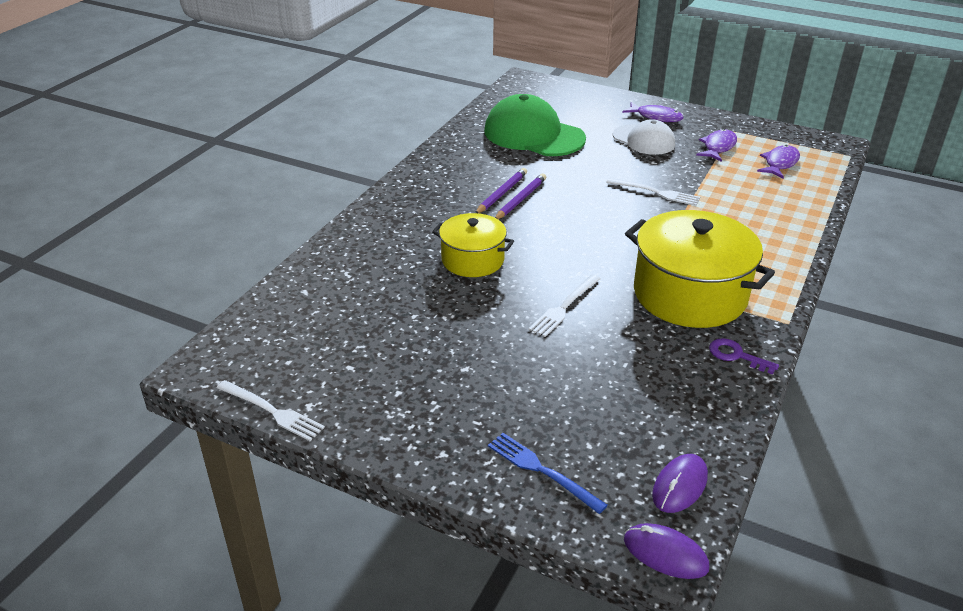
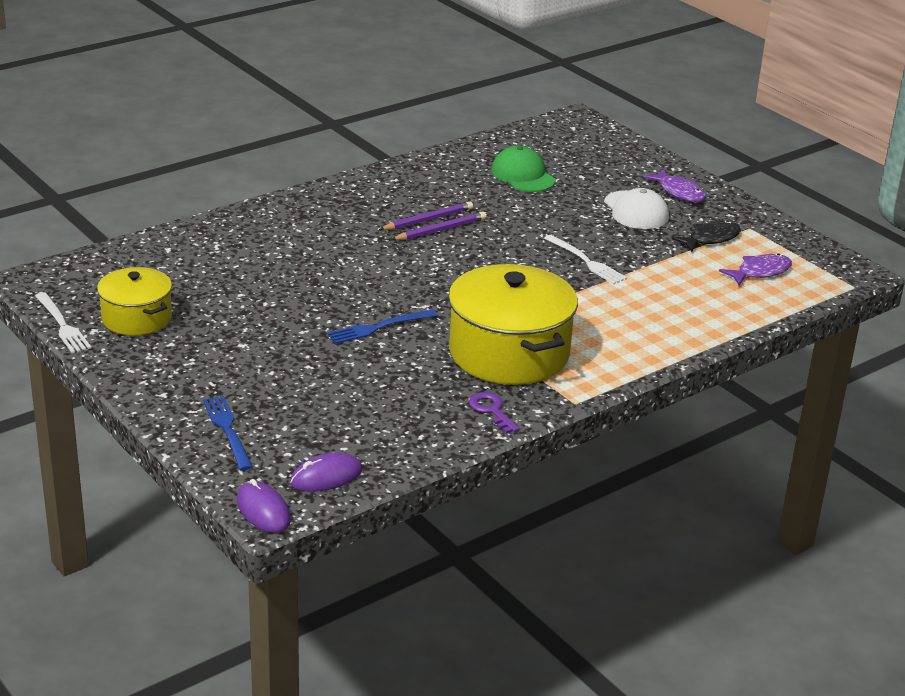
camera: 25 degrees right, 5 degrees down
(472, 260) = (338, 267): yellow pot -> yellow pot (136, 318)
(533, 135) = (523, 175): green cap -> green cap, size x0.61
(564, 307) = (378, 327): white fork -> blue fork
(718, 147) = (710, 239): purple fish -> black fish

